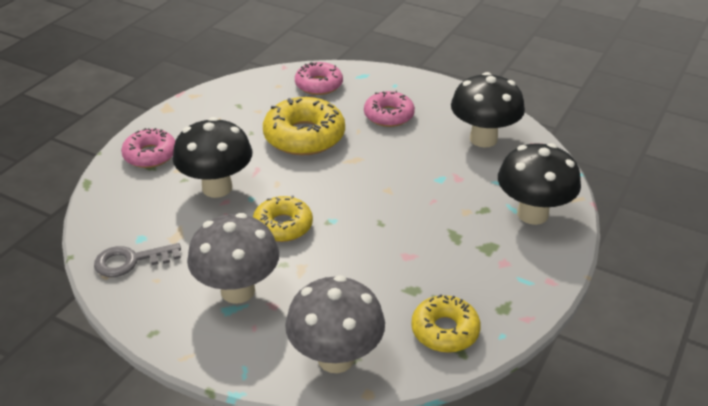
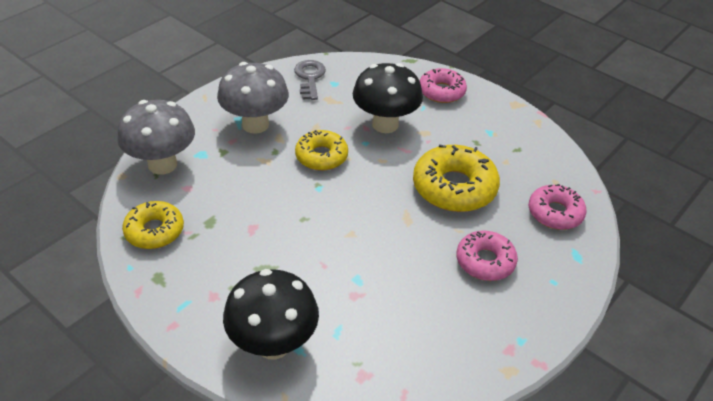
camera: 100 degrees right, 5 degrees up
(483, 139) = (423, 340): black mushroom -> none

